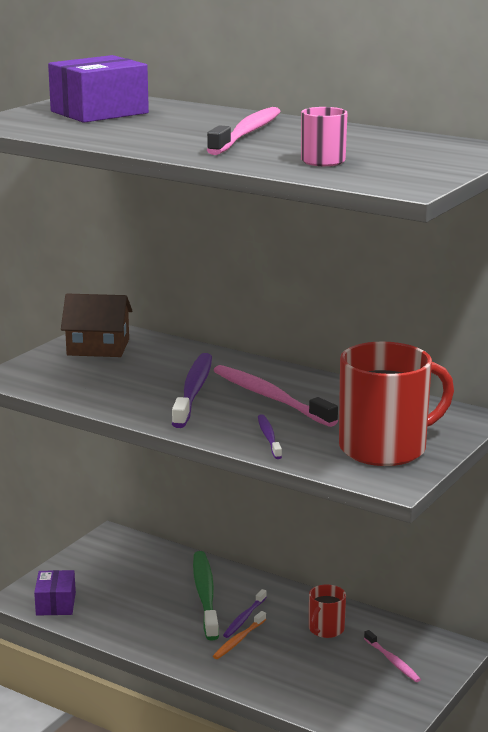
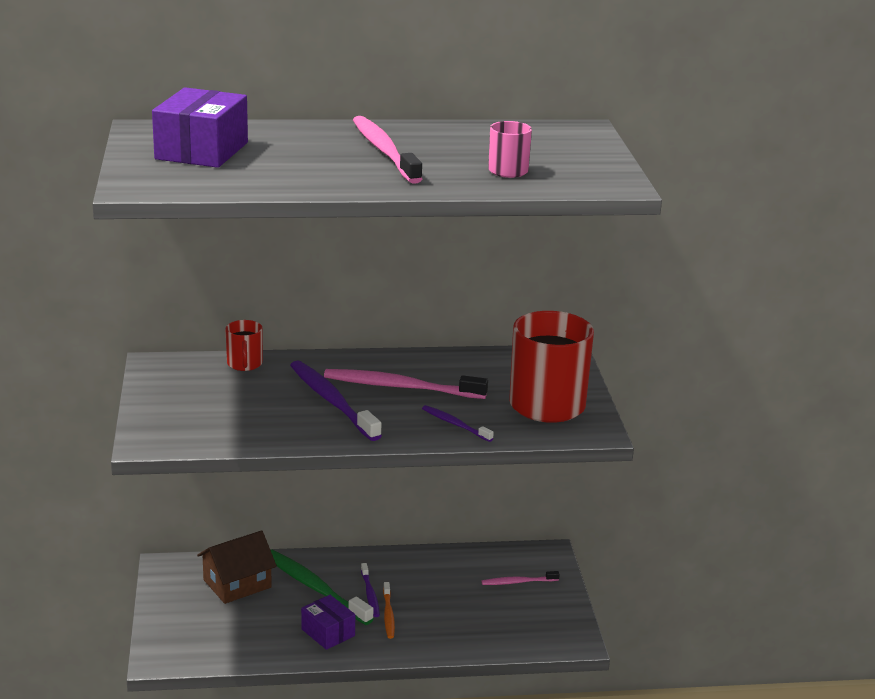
camera: 40 degrees left, 5 degrees up
(55, 604) = (198, 650): purple box -> purple box (328, 632)
(98, 347) = (181, 384): brown house -> brown house (237, 583)
(325, 629) = (441, 577): red mug -> red mug (244, 364)
(392, 661) = (518, 582): pink toothbrush -> pink toothbrush turned 150 degrees clockwise

